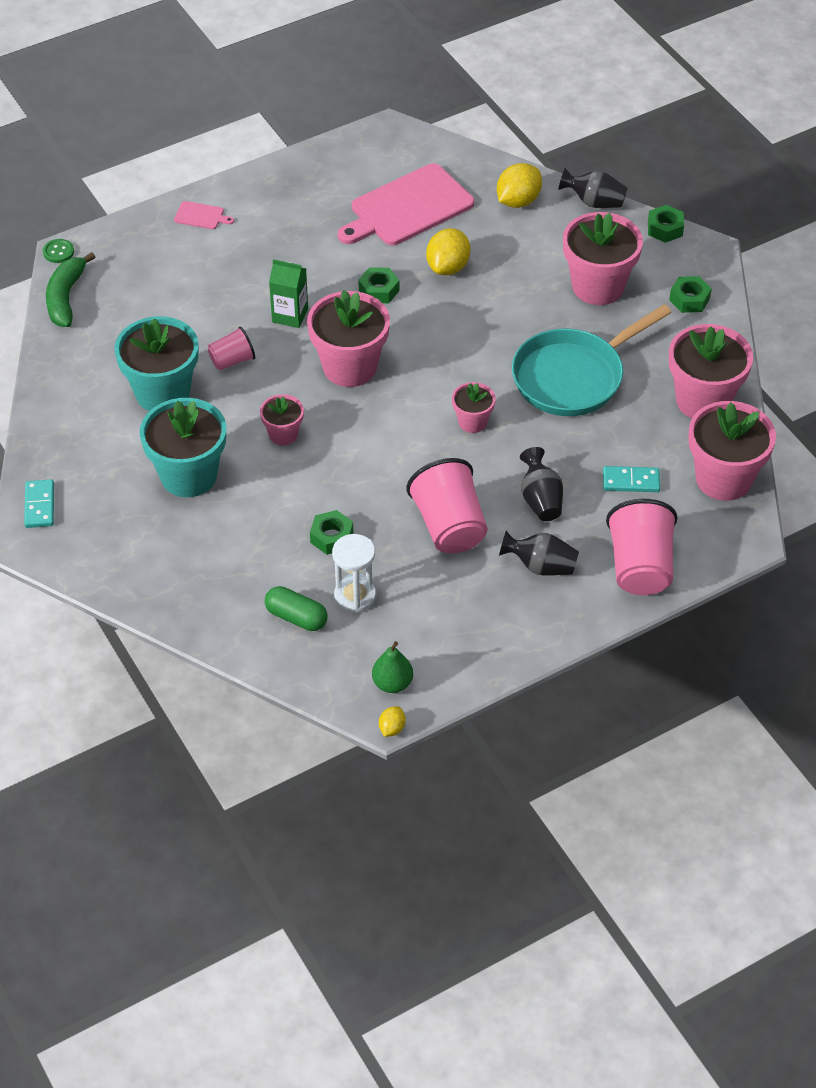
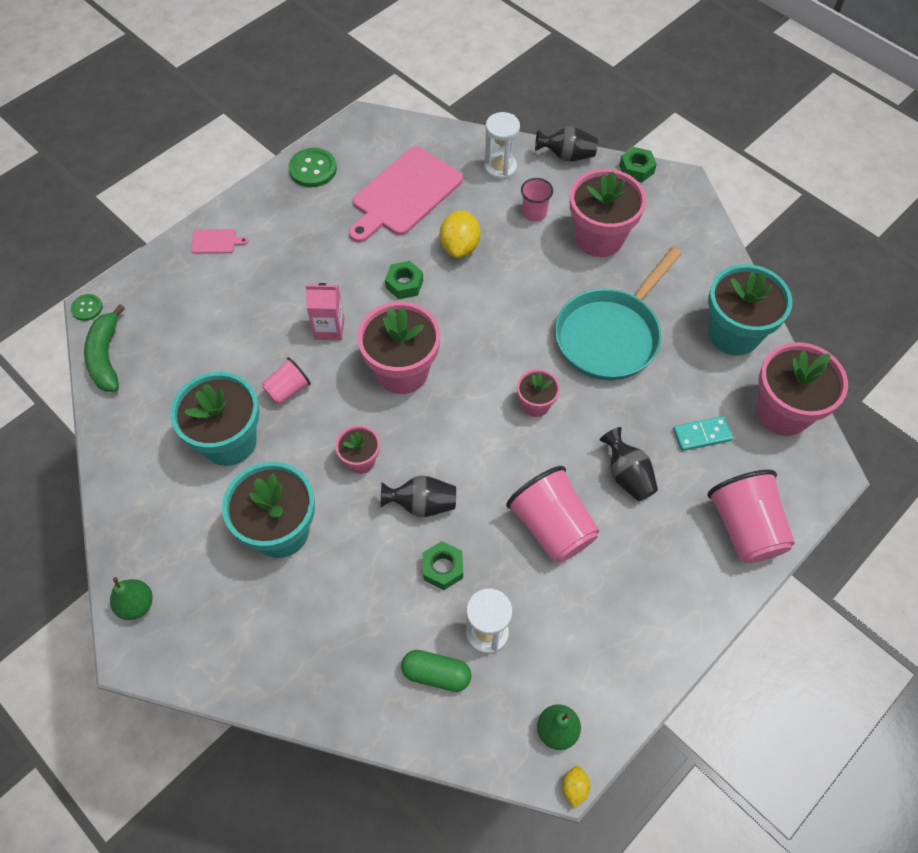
camera: 15 degrees left, 10 degrees up
(40, 505) = (136, 605): turquoise domino -> green pear
(290, 315) = (329, 328): green carton -> pink carton
(320, 166) = (313, 169): none -> green button
(518, 201) = (500, 168): yellow lemon -> white hourglass
(538, 250) = (534, 213): none -> pink cup
(541, 566) = (653, 551): black vase -> black vase (422, 504)
(689, 299) = (683, 234): green nut -> none
(703, 400) = (733, 334): pink flower pot -> turquoise flower pot

